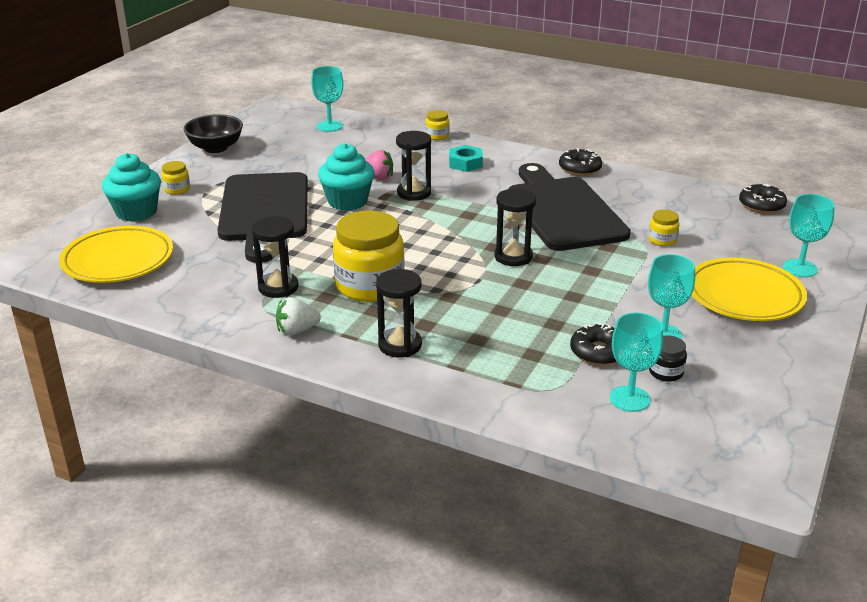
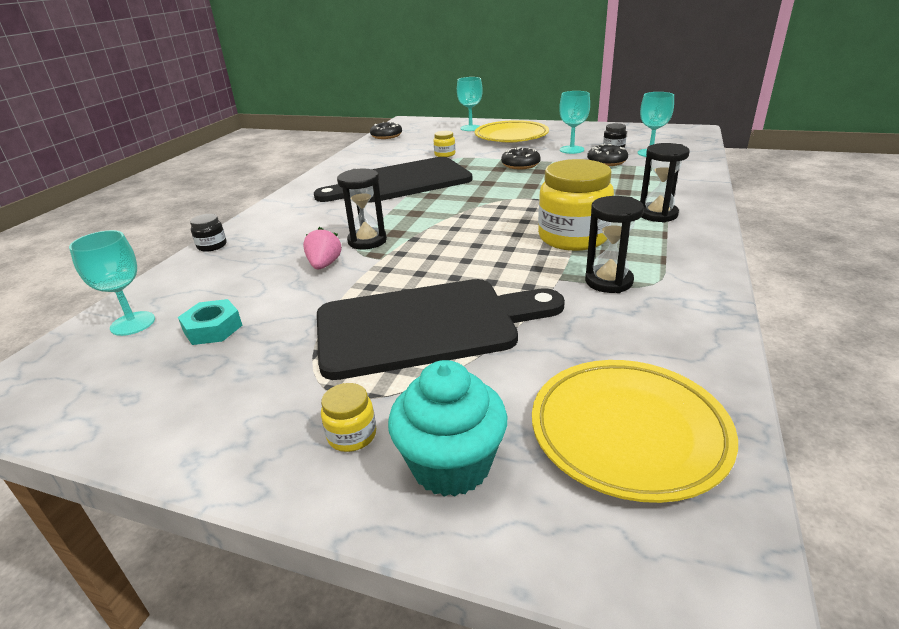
camera: 95 degrees left, 0 degrees up
(215, 148) = (168, 431): black bowl -> none
(297, 331) = (679, 258): white strawberry -> none
(347, 202) = (391, 273): turquoise cupcake -> none
(437, 136) = (212, 246): yellow jar -> black jar
(465, 163) = (295, 225): turquoise nut -> turquoise nut (213, 328)
(513, 257) = (489, 191): black hourglass -> none
(580, 168) = (318, 182): black donut -> black donut (520, 165)

